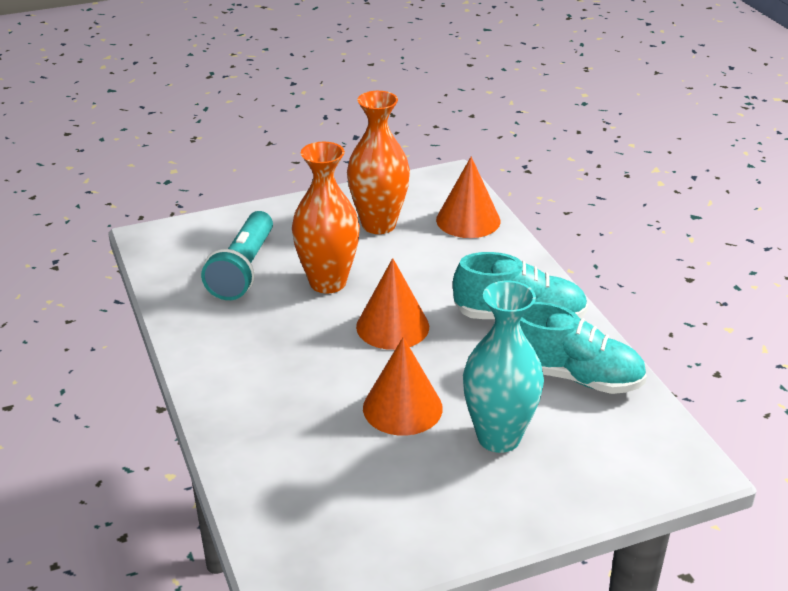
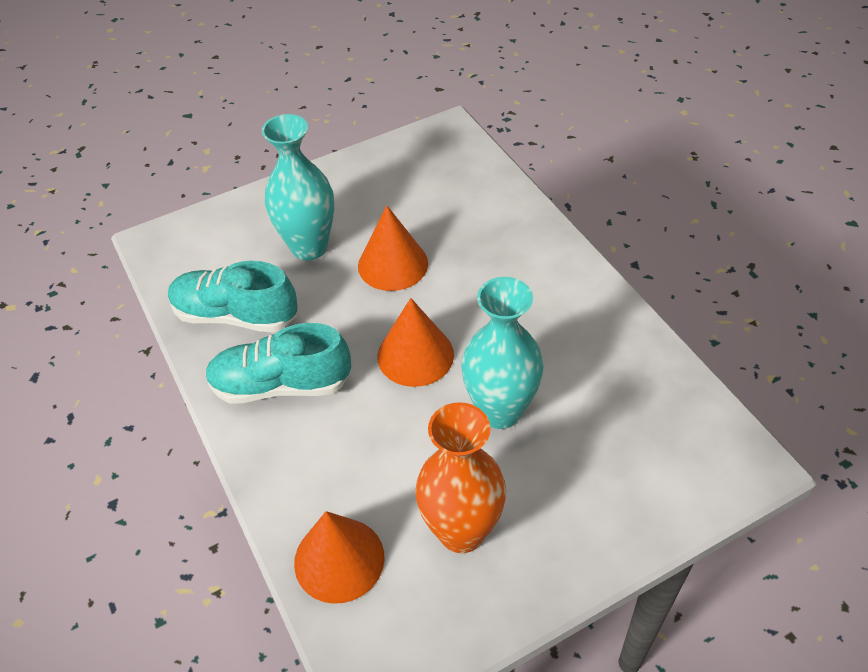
camera: 175 degrees right, 15 degrees up
(243, 270) = (606, 419): turquoise flashlight -> none
(328, 282) = (500, 411): orange vase -> turquoise vase

